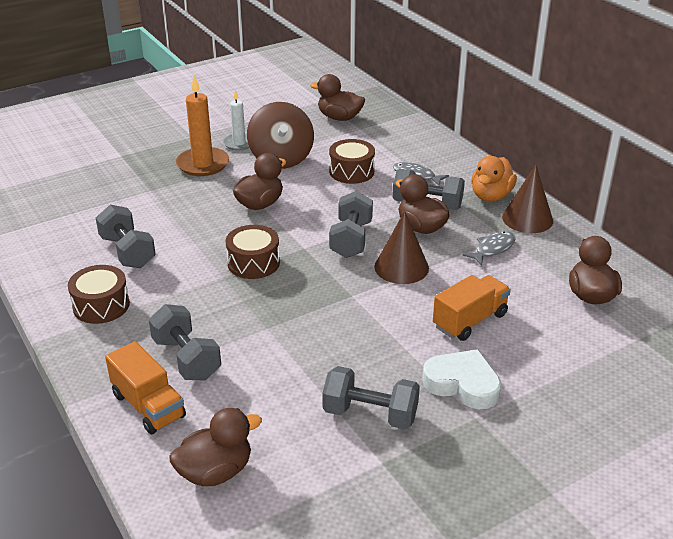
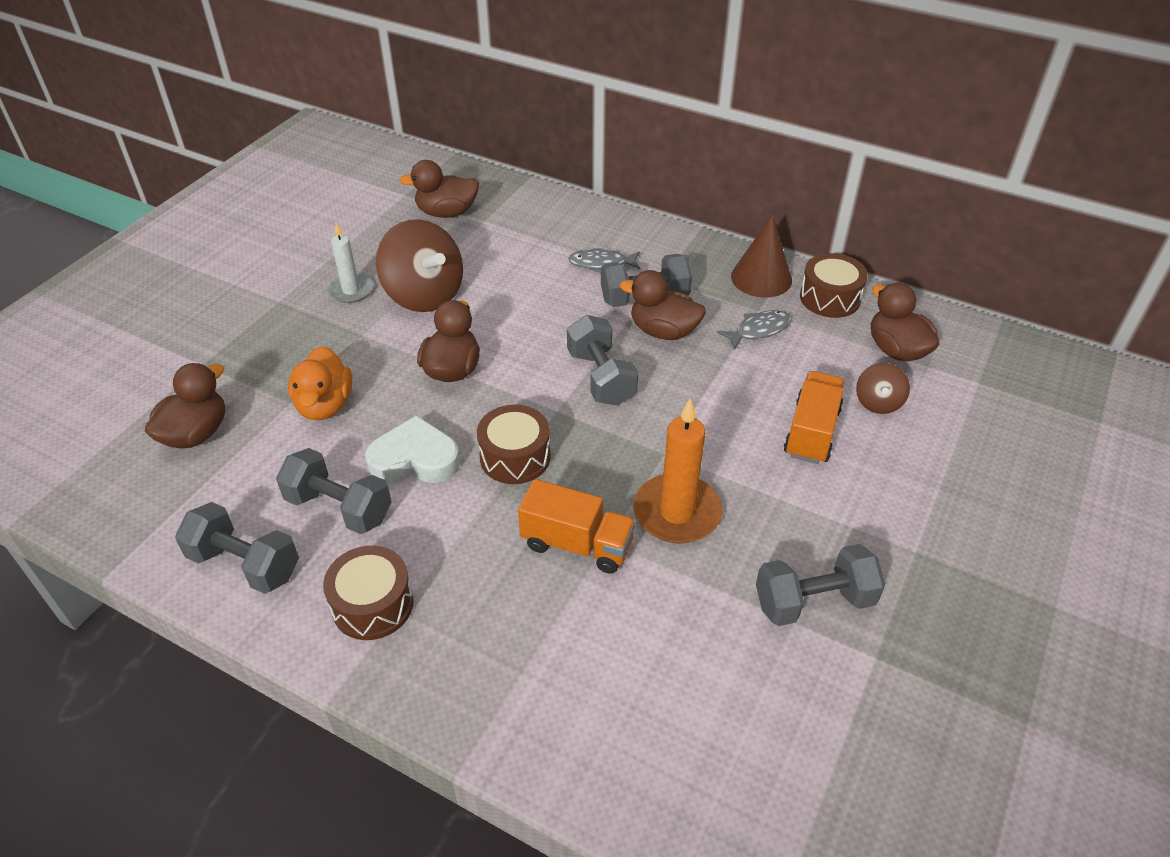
camera: 30 degrees left, 10 degrees up
(148, 406) = (560, 721): orange truck -> orange truck (577, 544)
(186, 359) = (549, 630): grey dumbbell -> grey dumbbell (245, 564)
(203, 164) = (329, 338): orange candle -> orange candle (677, 512)
(215, 472) = (717, 770): brown duck -> brown duck (196, 434)
(351, 171) = (524, 284): brown drum -> brown drum (830, 298)
(401, 267) = (686, 393): brown cone -> none
(462, 384) = (870, 516): white heart -> white heart (415, 459)
(491, 196) = (701, 262): orange duck -> orange duck (325, 405)
(492, 249) = (759, 330): grey fish -> grey fish turned 45 degrees clockwise
(540, 321) = (878, 402): none -> brown spinning top

